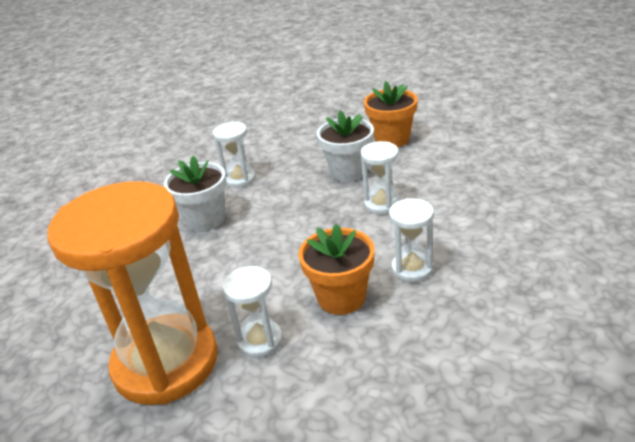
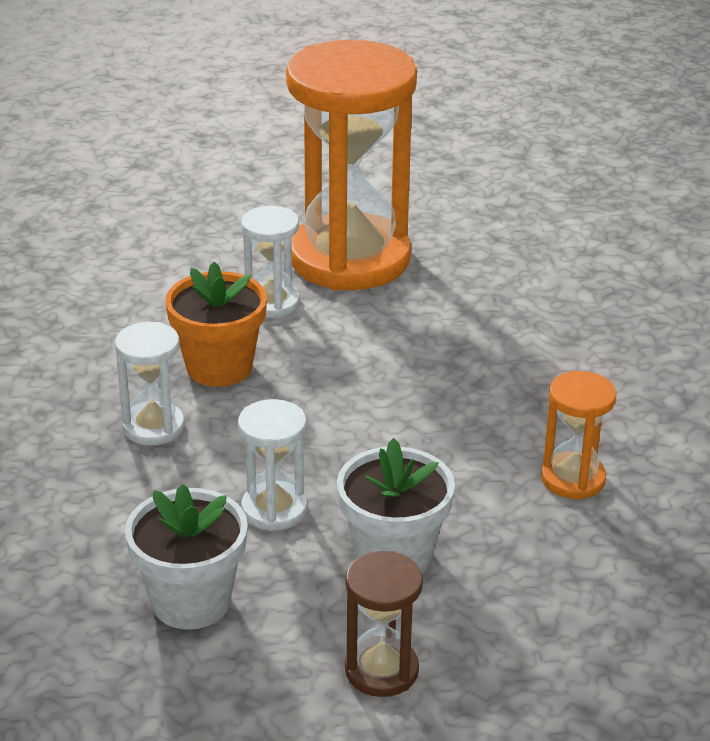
camera: 140 degrees right, 0 degrees up
(205, 219) = (527, 398): white flower pot -> white flower pot (191, 601)
(240, 179) = (573, 479): white hourglass -> orange hourglass
(392, 139) = (381, 670): orange flower pot -> brown hourglass

